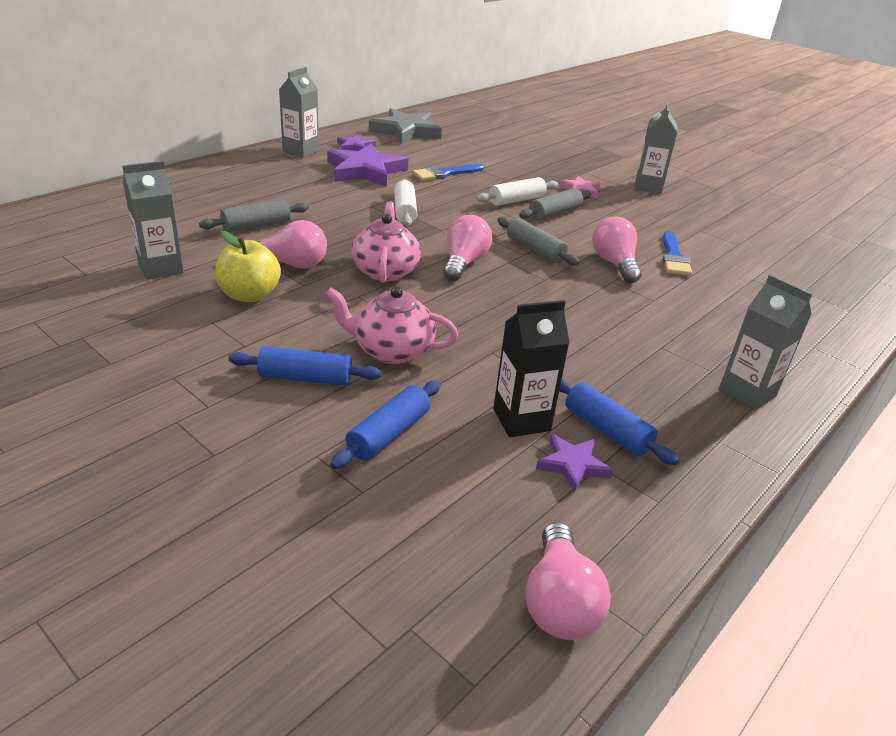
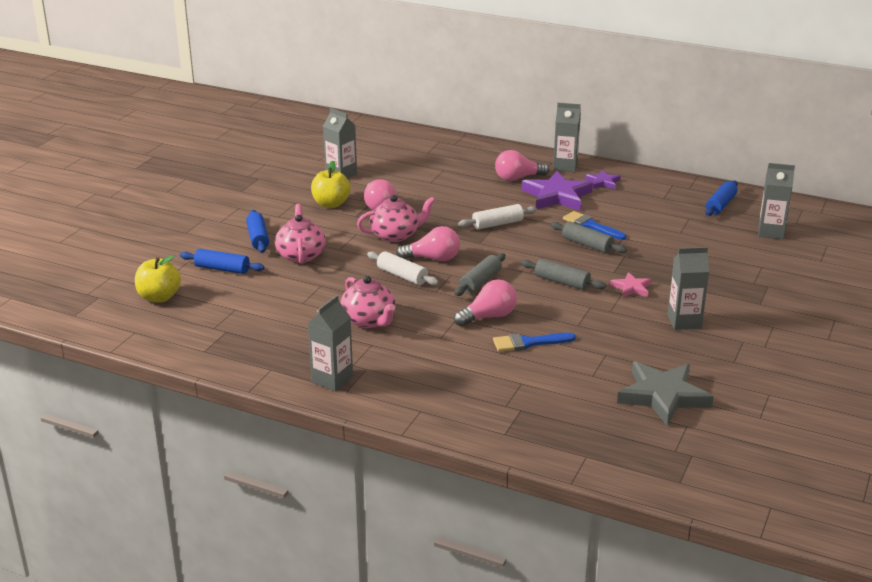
camera: 75 degrees right, 5 degrees down
(256, 225) = (421, 184): grey rolling pin -> grey rolling pin (587, 245)
(406, 131) = (670, 194): grey star -> grey star (663, 396)
(454, 529) = (159, 297): none -> yellow apple
(507, 122) = (771, 232): none -> grey carton
(517, 200) = (570, 263): white rolling pin -> white rolling pin (402, 276)
(521, 420) = (255, 303): black carton -> none
(559, 602) = (123, 329): pink light bulb -> pink light bulb (518, 178)
(572, 465) = (222, 323): purple star -> none
(602, 336) = (369, 320): none -> pink teapot
(607, 430) = (260, 330): blue rolling pin -> blue rolling pin (720, 205)

